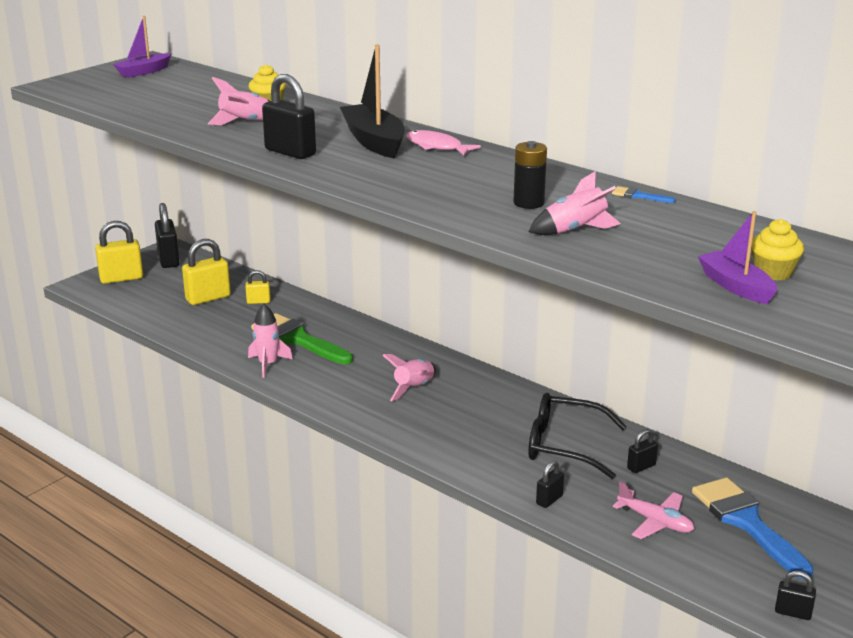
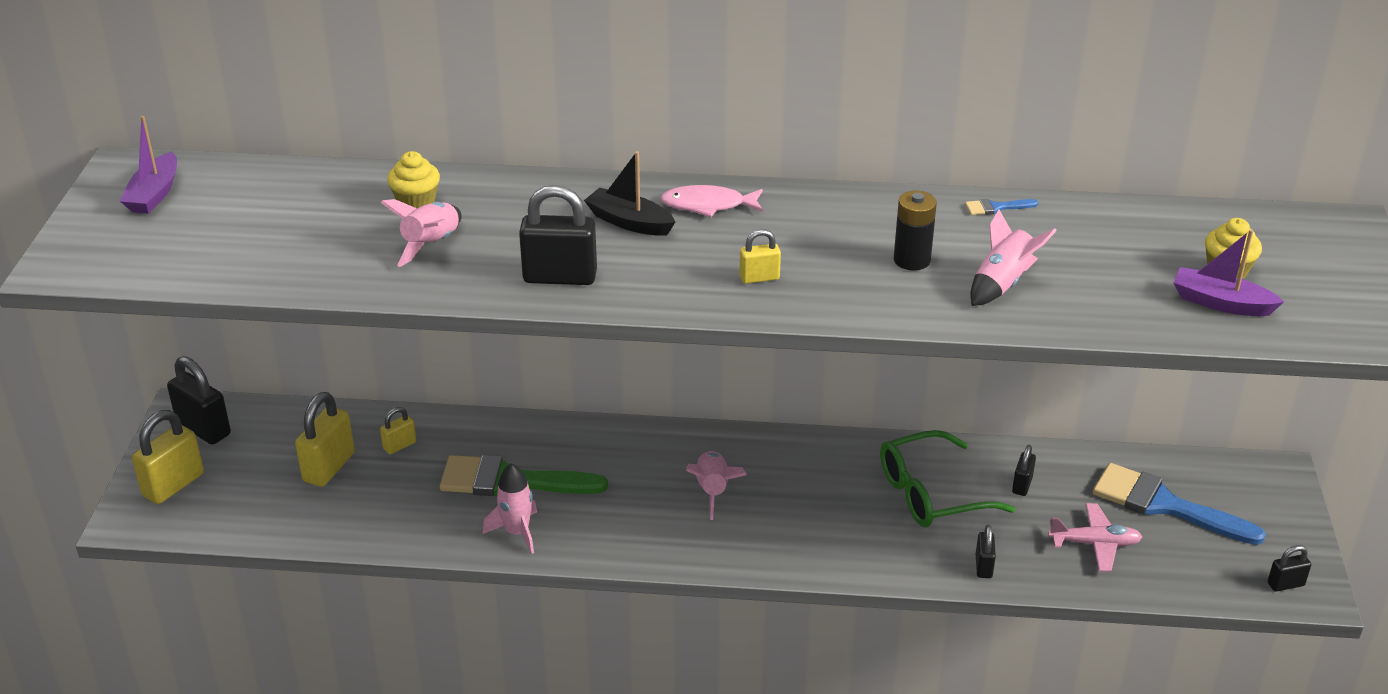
camera: 35 degrees left, 10 degrees up
(374, 141) = (629, 222): black boat -> black boat, size x0.64
(410, 184) = (759, 278): none -> yellow padlock
(564, 445) = (931, 494): black glasses -> green glasses

